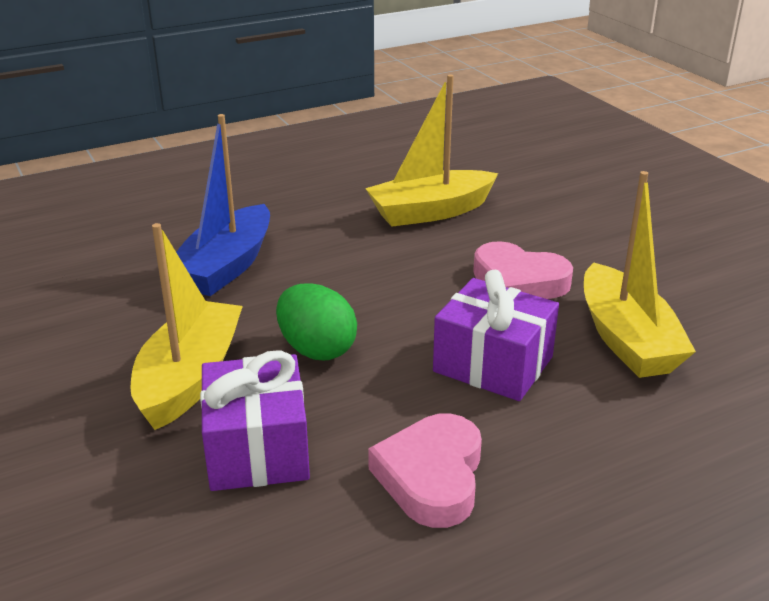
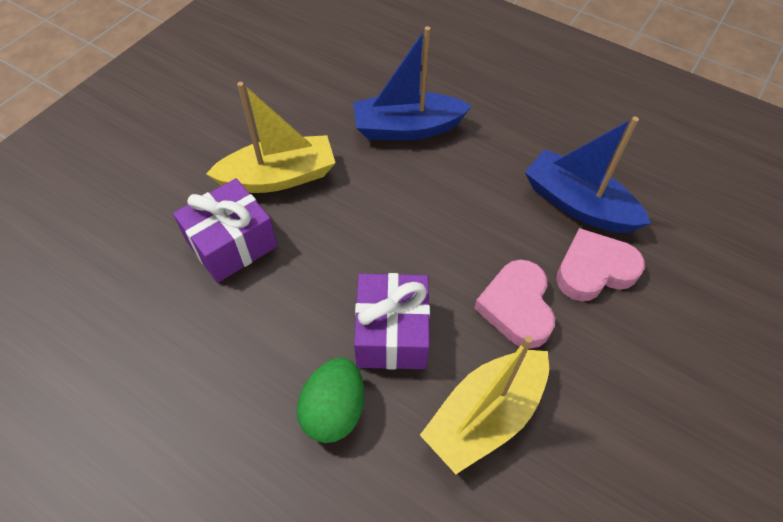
camera: 60 degrees right, 25 degrees up
(317, 349) = (345, 223): green egg -> green egg (334, 410)
(430, 212) = (578, 204): yellow boat -> blue boat
(431, 476) = (251, 346): pink heart -> pink heart (594, 270)

